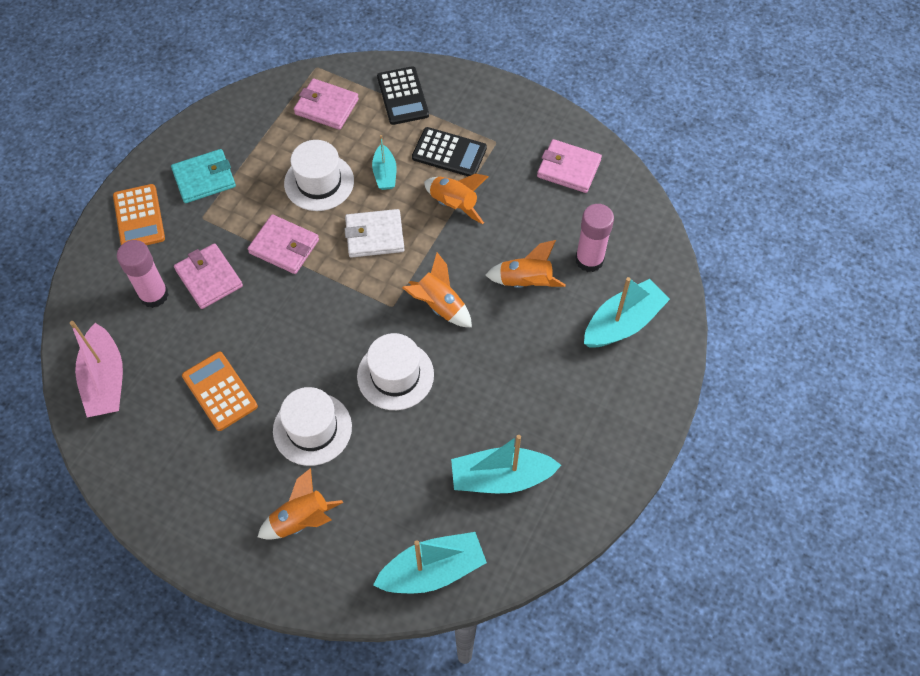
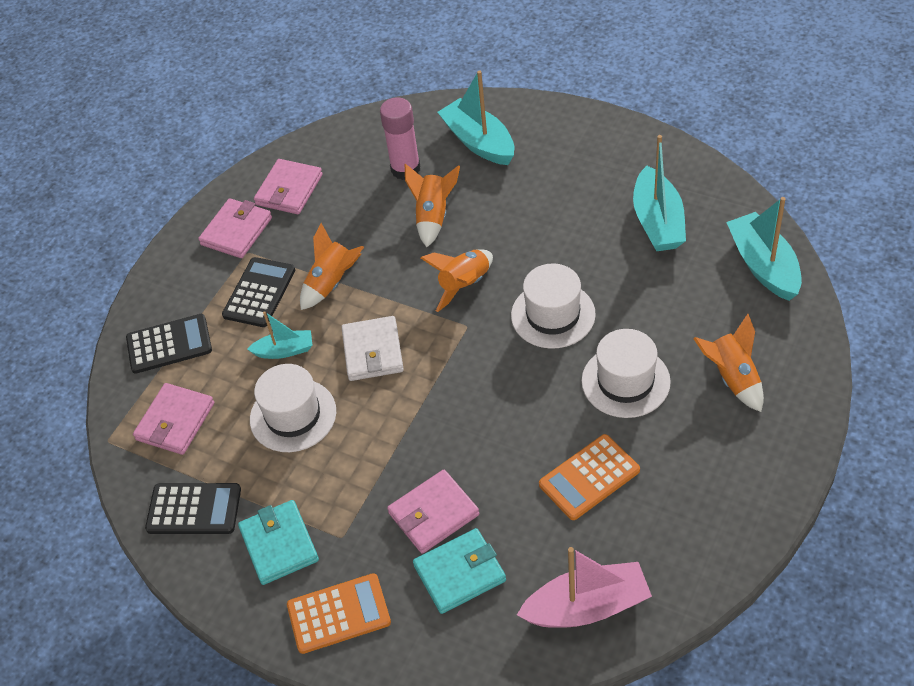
camera: 85 degrees left, 10 degrees down
(154, 295) = (460, 573): pink glue stick -> turquoise wallet
(245, 124) = (194, 509): none -> black calculator
(284, 246) = (387, 439): pink wallet -> pink wallet (236, 231)

